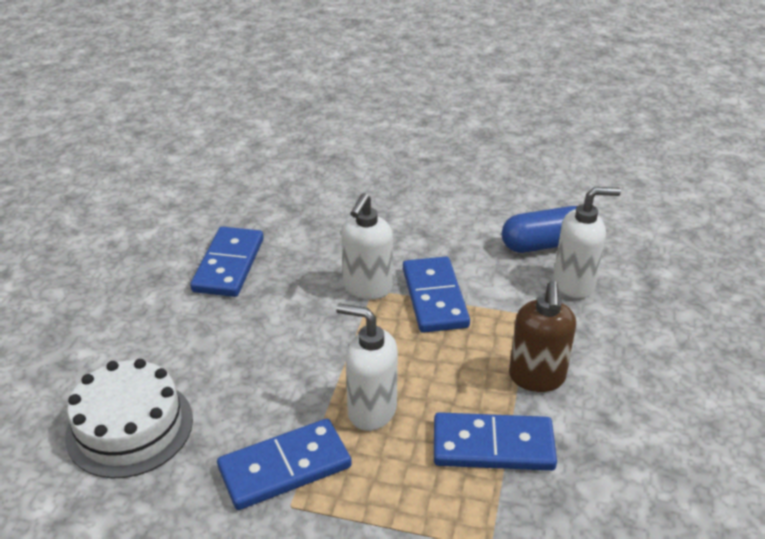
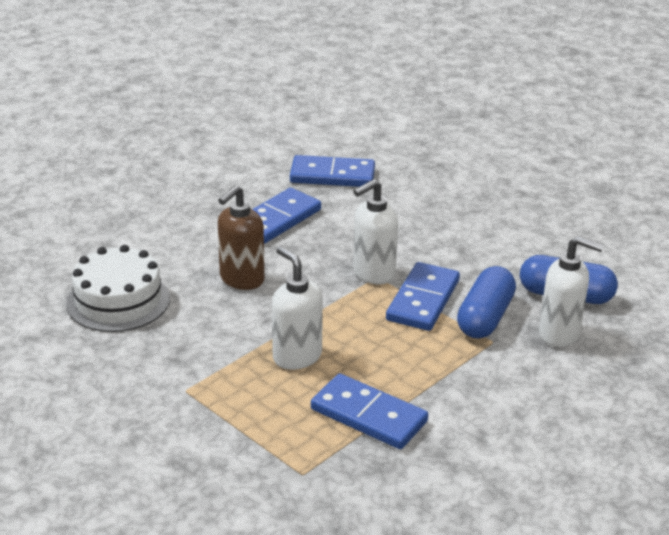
camera: 30 degrees right, 5 degrees down
(285, 467) = (201, 366): blue domino -> blue domino (332, 175)
(501, 293) = (485, 317): none -> blue capsule
(536, 378) = (452, 386): brown soap dispenser -> brown soap dispenser (241, 279)

